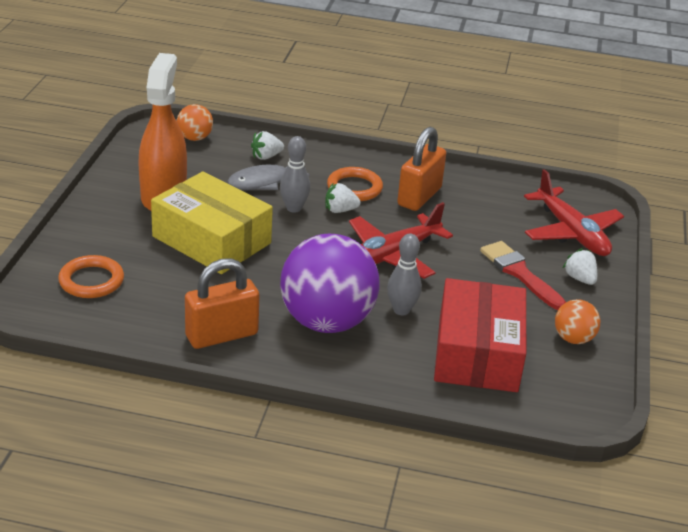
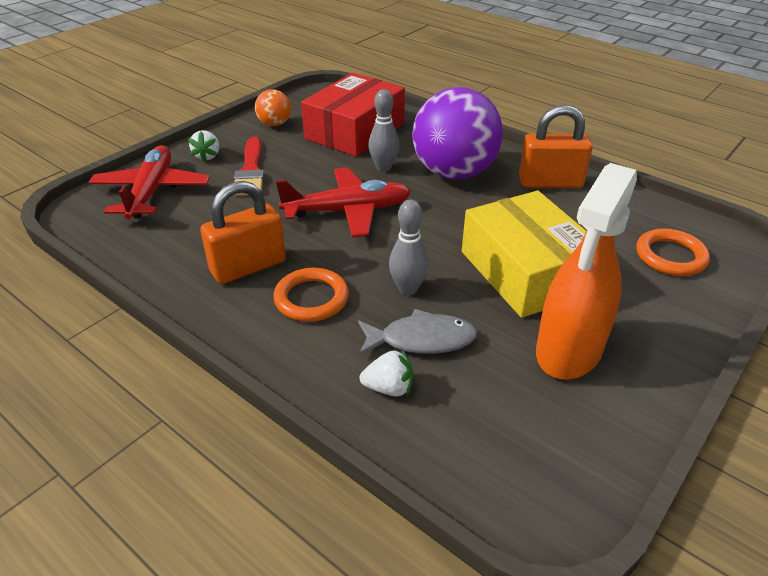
camera: 150 degrees left, 5 degrees up
(194, 138) = (484, 469): orange ball -> none
(340, 210) = (355, 272): white strawberry -> none

